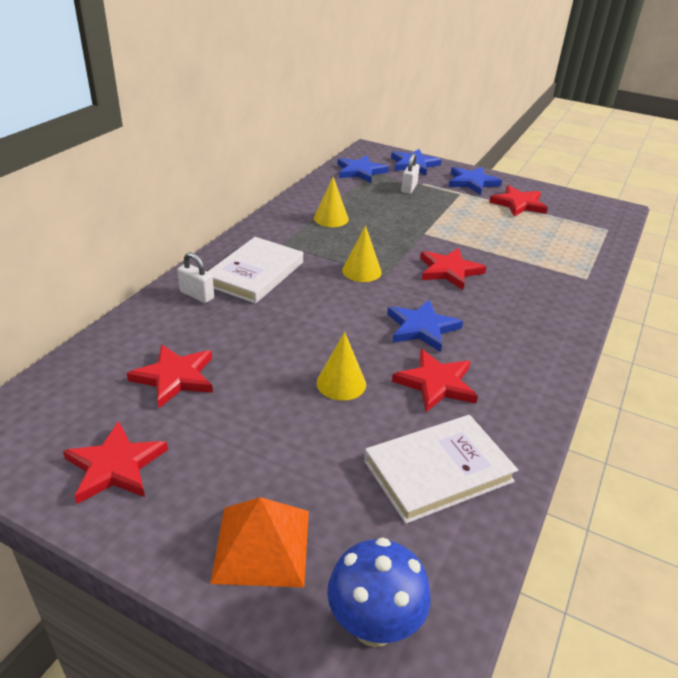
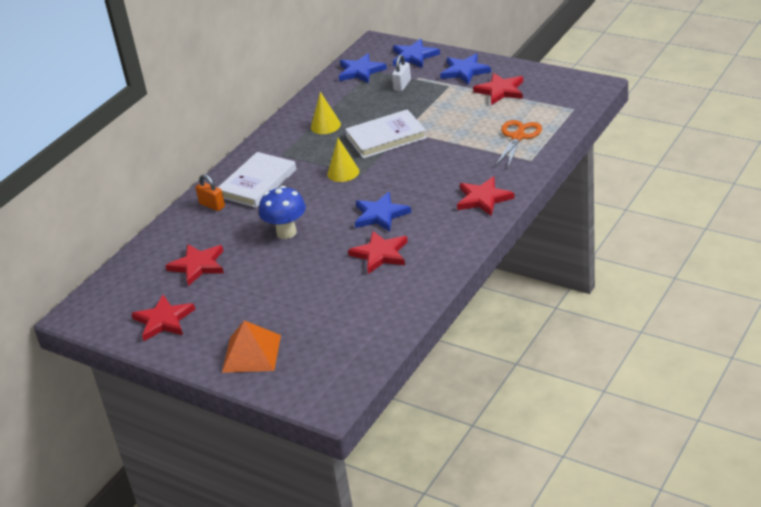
camera: 10 degrees right, 0 degrees up
(197, 295) = (212, 205): white padlock -> orange padlock
(341, 383) = (312, 260): yellow cone -> none
(374, 626) = (310, 384): blue mushroom -> blue mushroom (286, 232)
(438, 471) = (366, 308): white book -> white book (386, 137)
(449, 271) = (416, 165): red star -> red star (483, 199)
(559, 252) = (518, 137): none -> orange scissors

